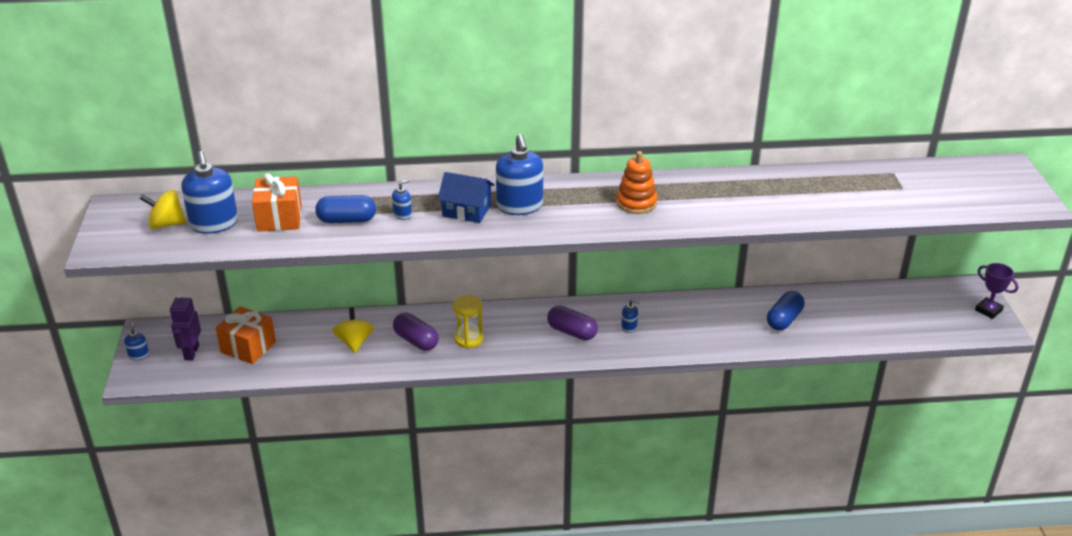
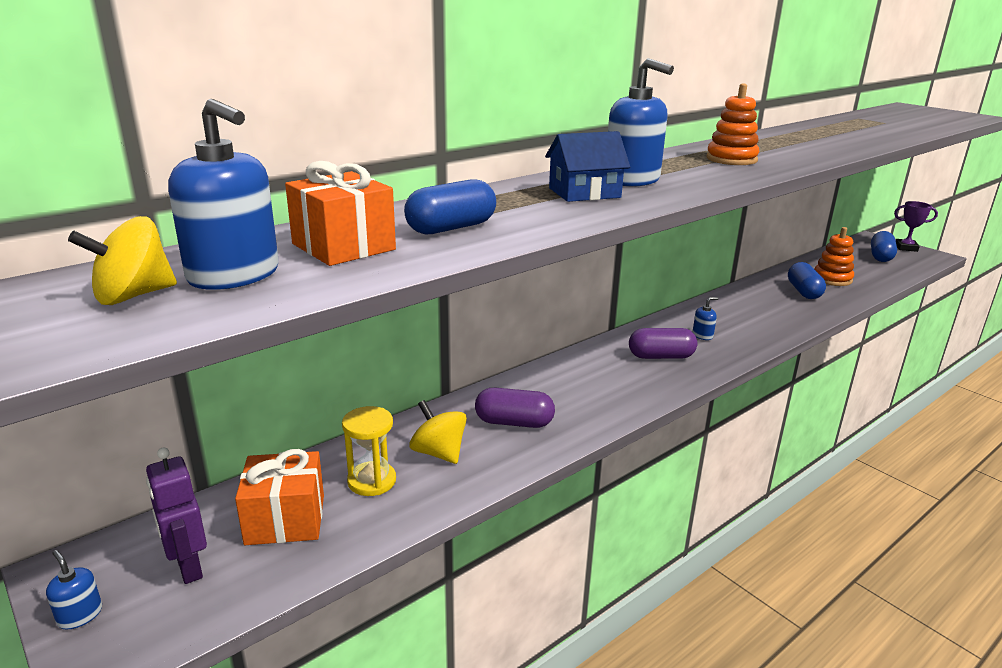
camera: 35 degrees left, 10 degrees down
(402, 214) = (516, 209): blue soap dispenser -> none
(469, 339) = (570, 399): yellow hourglass -> yellow hourglass (372, 481)
(836, 317) = (832, 279): none -> orange stacking toy
(937, 311) = (880, 256): none -> blue capsule

